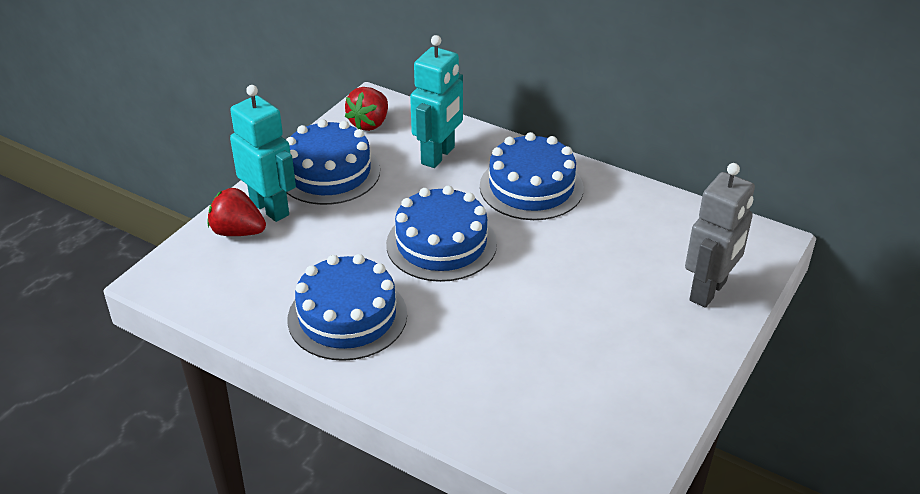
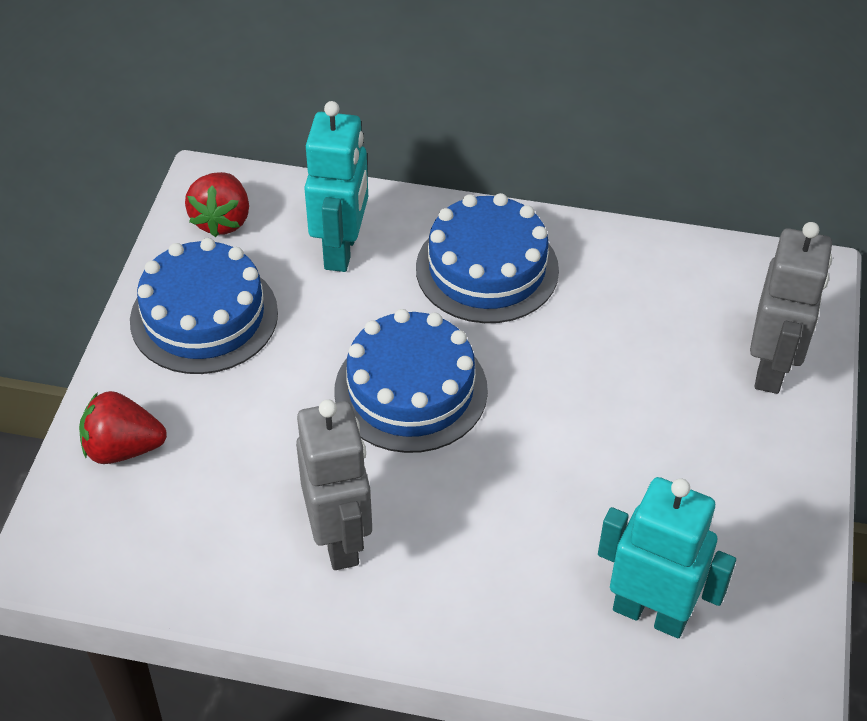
camera: 20 degrees left, 10 degrees up
(270, 208) = (149, 397): turquoise robot -> turquoise robot (650, 613)
(347, 316) = (340, 539): blue cake -> grey robot

